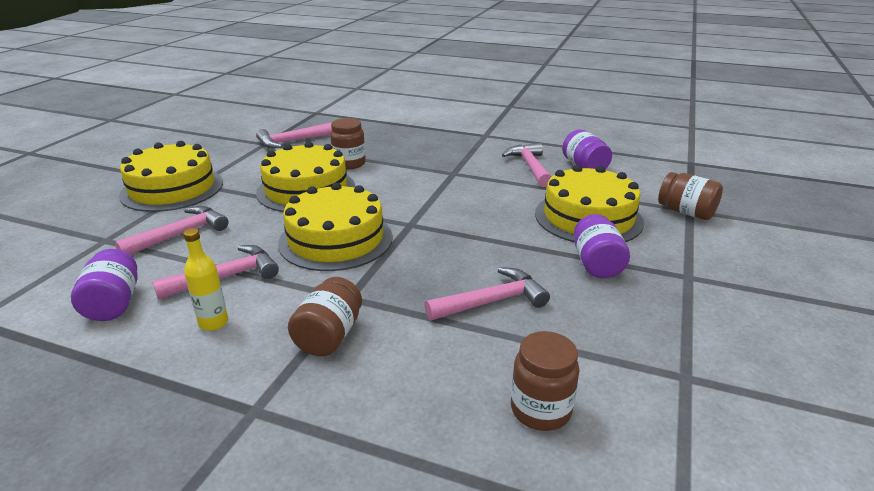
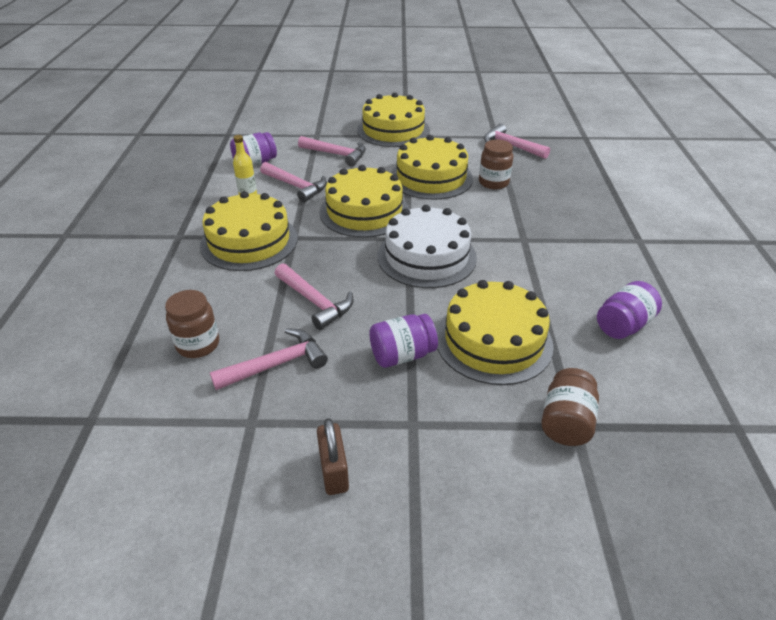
camera: 70 degrees right, 10 degrees up
(329, 336) = (249, 241): brown jar -> yellow cake
(449, 221) = (426, 256): none -> white cake
(530, 167) = (584, 285): pink hammer -> pink hammer (276, 364)
(749, 330) = (333, 471): none -> brown padlock

